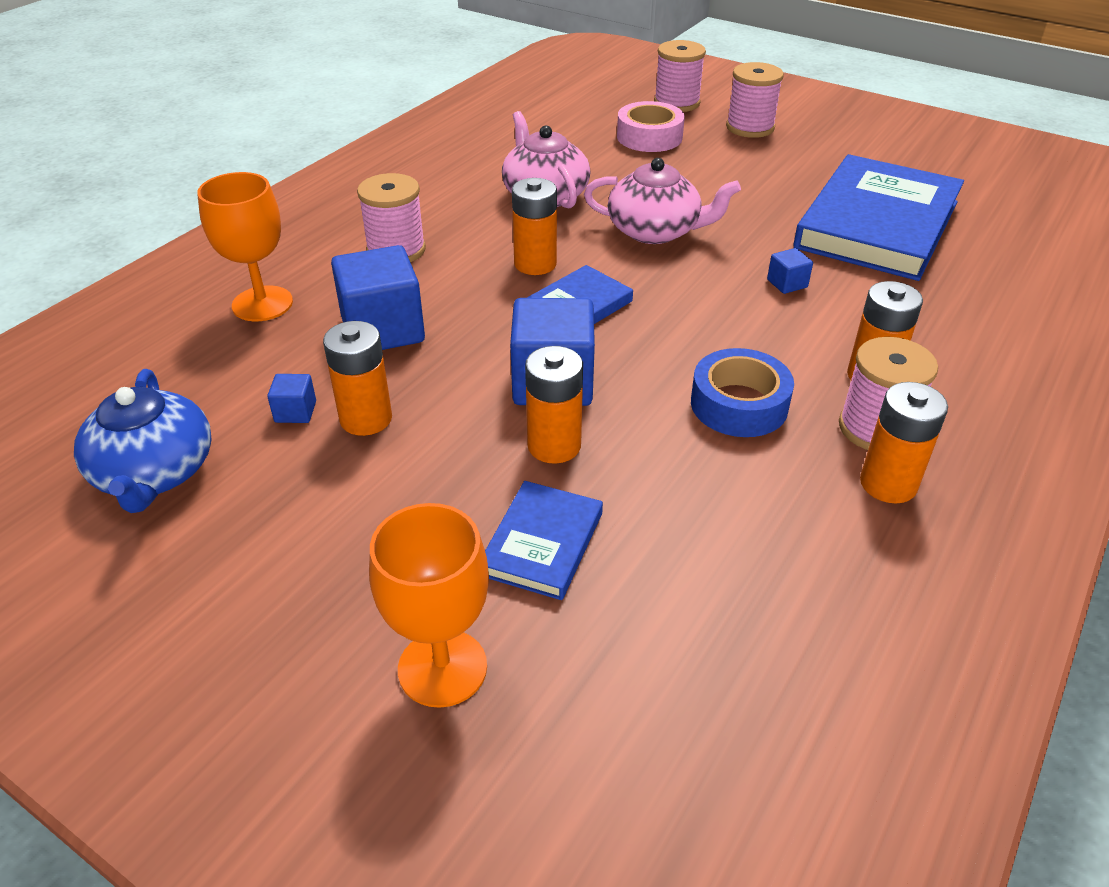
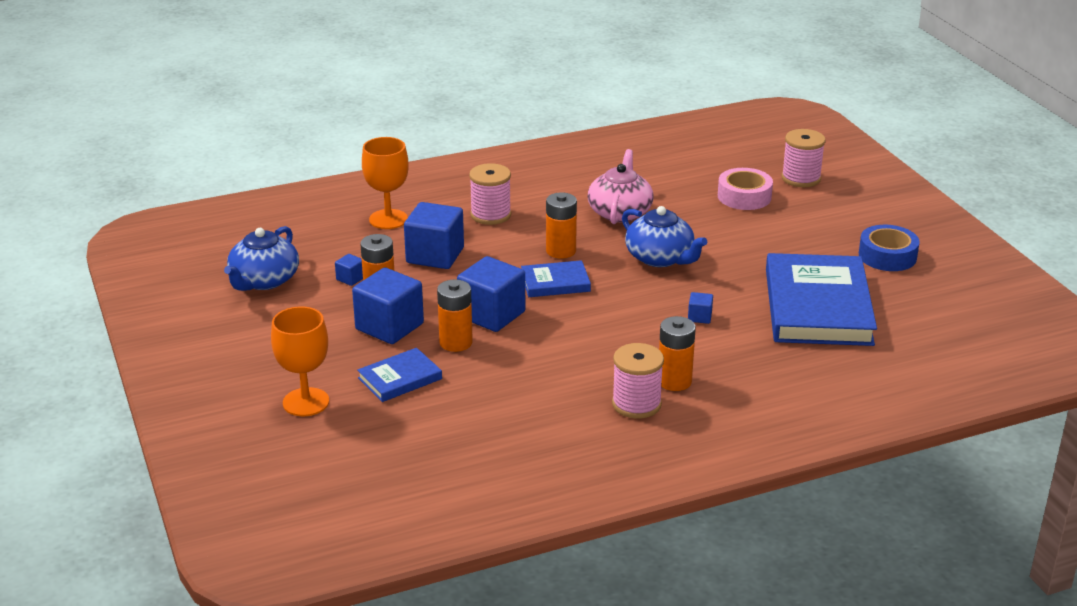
camera: 35 degrees right, 10 degrees down
(434, 463) = (389, 326): none -> blue cube
(655, 231) = (660, 258): pink teapot -> blue teapot
(739, 404) = (577, 363): blue tape -> blue tape (887, 256)
(750, 127) = (829, 213): pink spool -> none
(877, 225) = (818, 306): blue book -> blue book turned 60 degrees counterclockwise
(888, 484) = (603, 428): orange battery -> none

